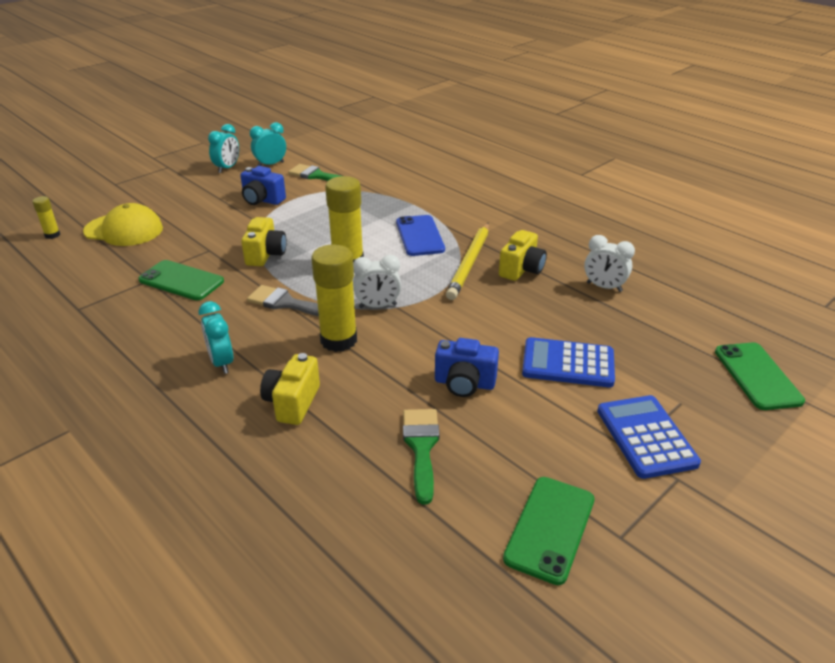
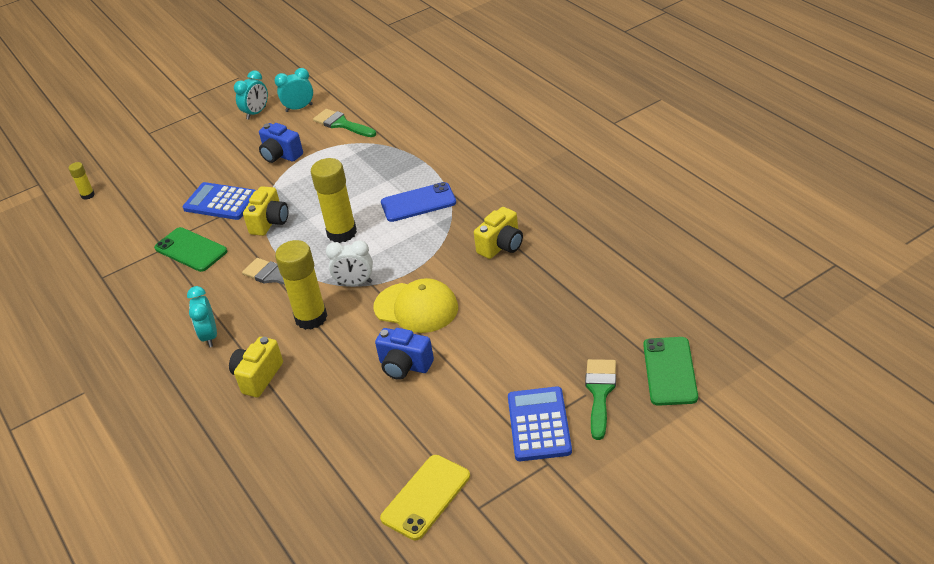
camera: 15 degrees right, 5 degrees up
(124, 230) = (150, 190): yellow cap -> yellow cap (416, 307)
(420, 236) = (418, 203): blue phone -> blue phone turned 75 degrees clockwise
(421, 447) = (349, 423): green brush -> green brush (600, 393)
(469, 263) = (455, 236): yellow pencil -> none
(550, 528) = (426, 497): green phone -> yellow phone
(568, 363) = (502, 350): blue calculator -> blue calculator (221, 202)
(604, 287) = (572, 268): white clock -> none

